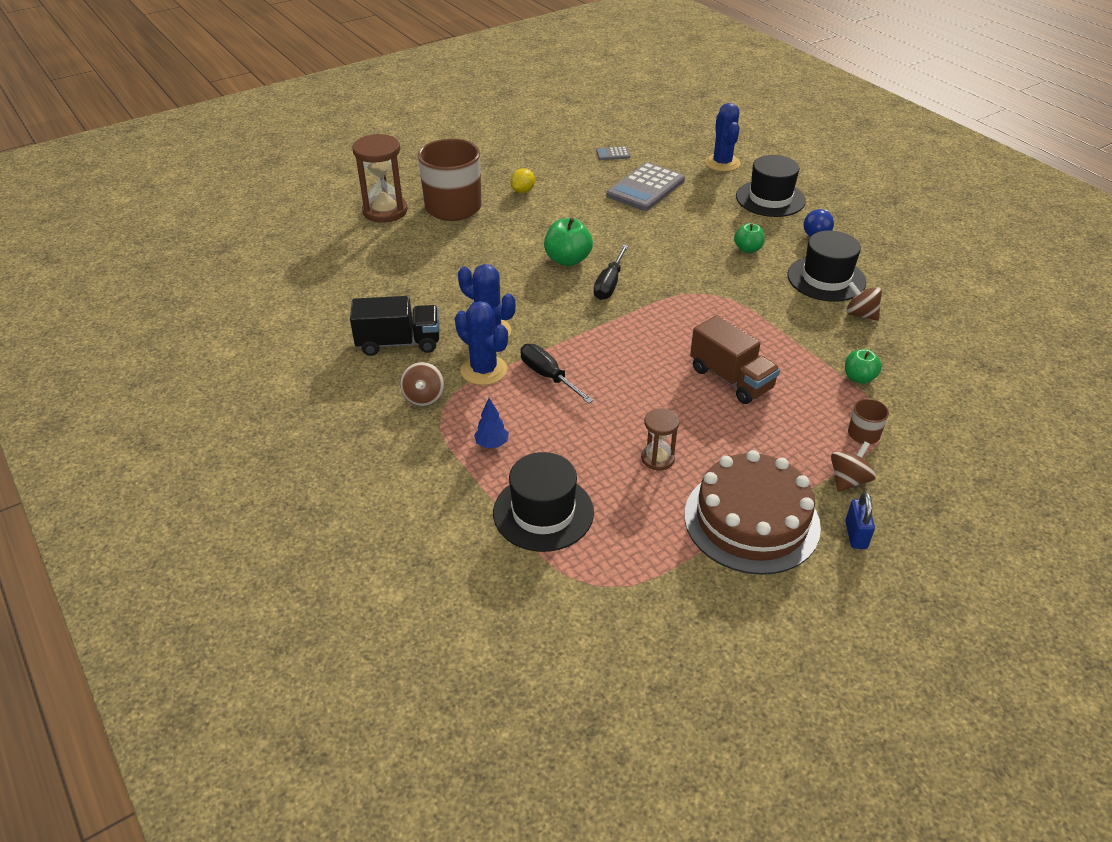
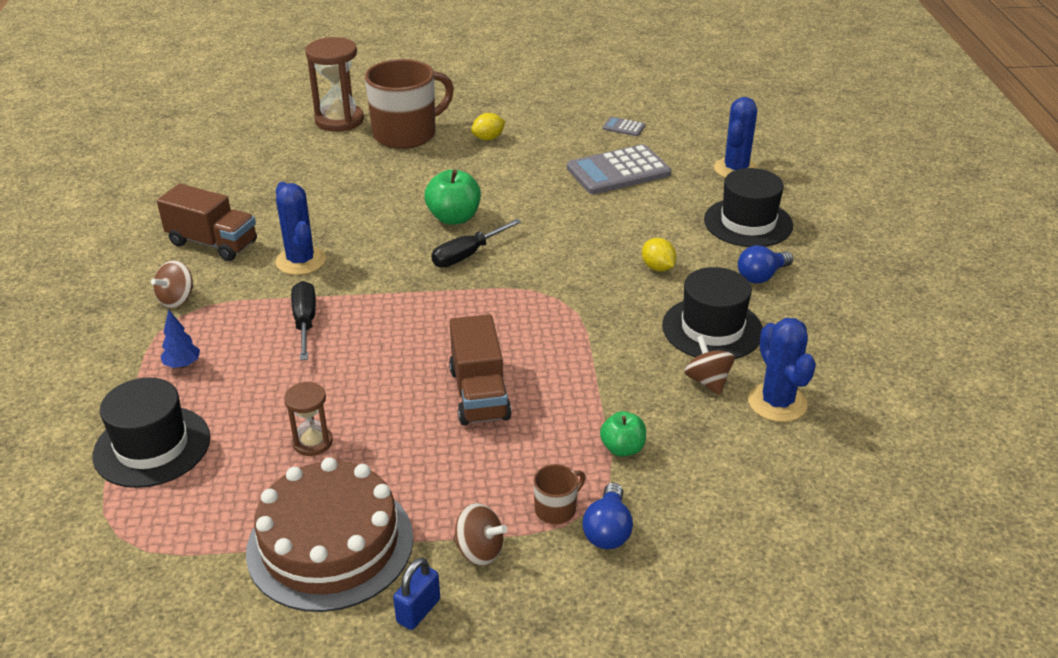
camera: 30 degrees right, 5 degrees down
(399, 343) = (213, 243): black truck -> brown truck
(484, 370) = (255, 295): blue cactus -> blue cactus (777, 402)
(747, 249) = (657, 267): green apple -> yellow lemon
(848, 480) = (479, 550): brown spinning top -> brown spinning top turned 45 degrees clockwise
(907, 433) = (608, 530): none -> blue light bulb

